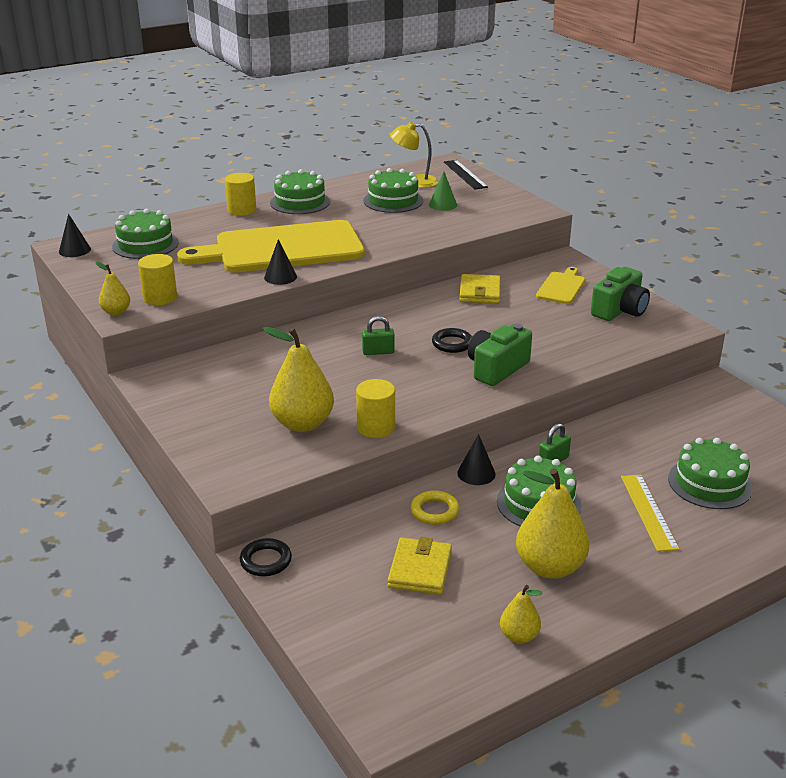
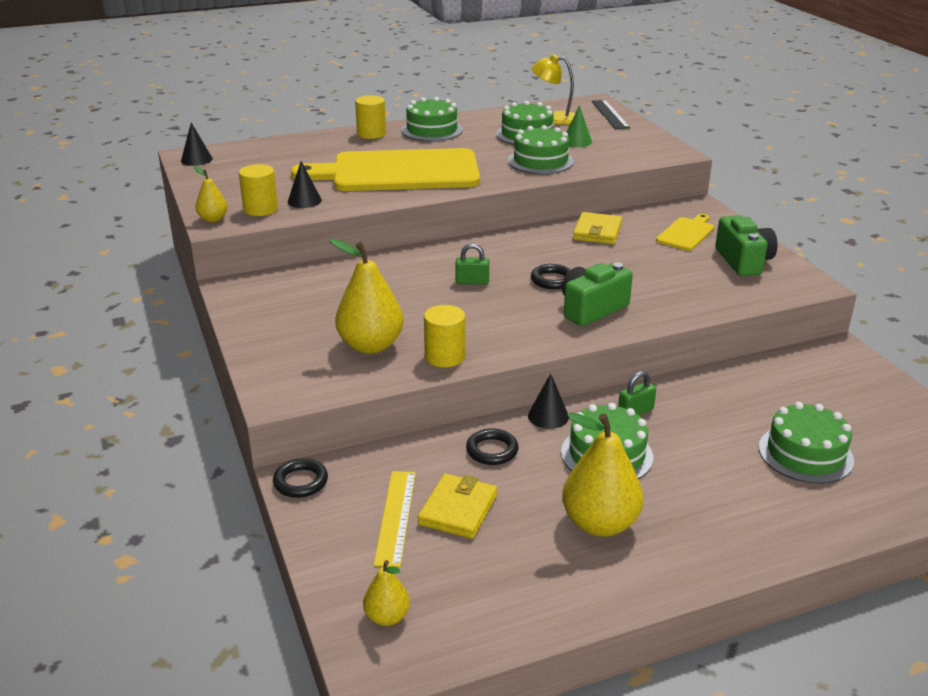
camera: 10 degrees right, 0 degrees up
(145, 244) = (266, 159): green cake -> green cake (540, 161)
(280, 277) = (386, 198): black cone -> black cone (304, 201)
(434, 511) = (492, 450): yellow ring -> black ring
(519, 636) = (544, 594): yellow pear -> yellow pear (387, 617)
(619, 310) = (743, 261): green camera -> green camera turned 60 degrees counterclockwise
(648, 512) = (727, 476): yellow ruler -> yellow ruler (395, 517)

